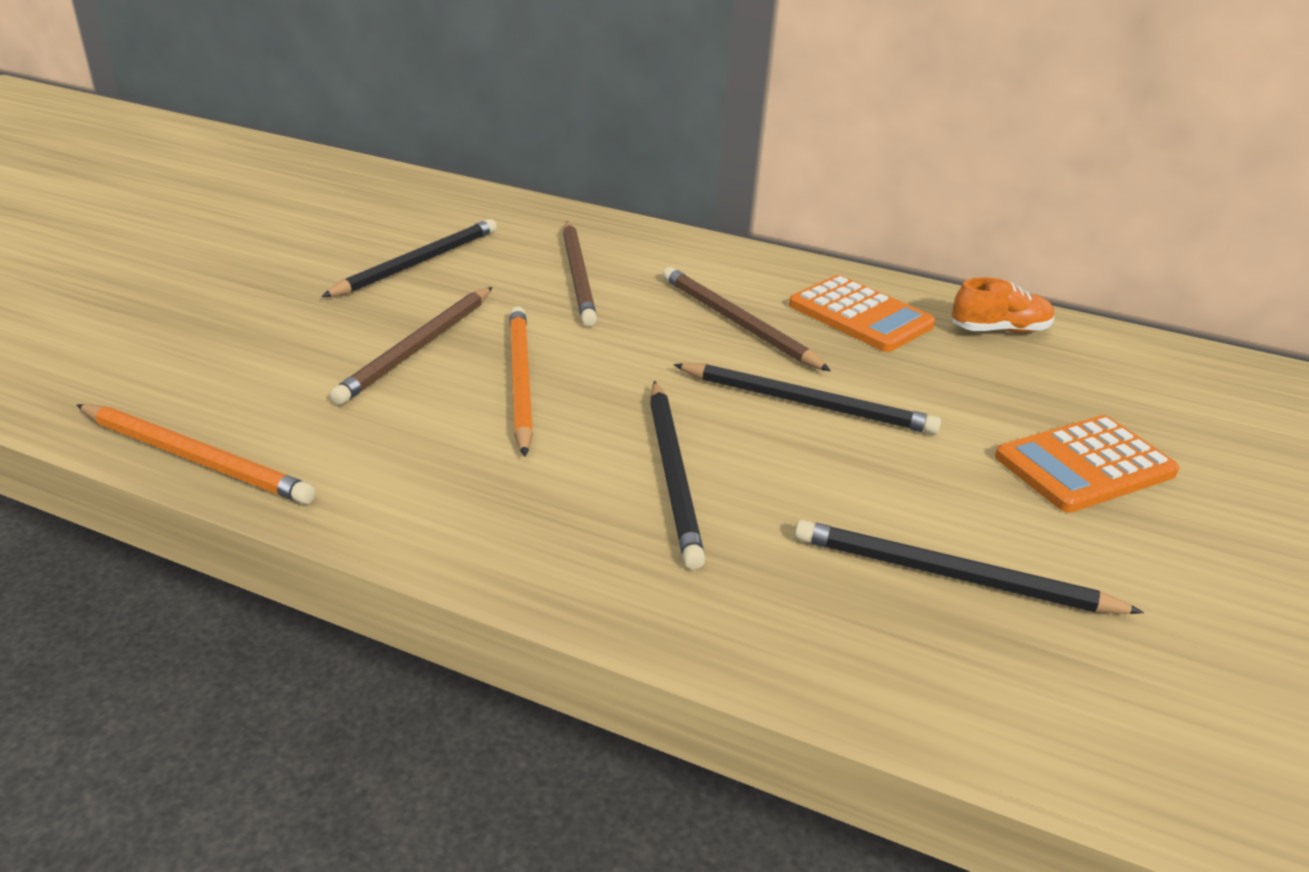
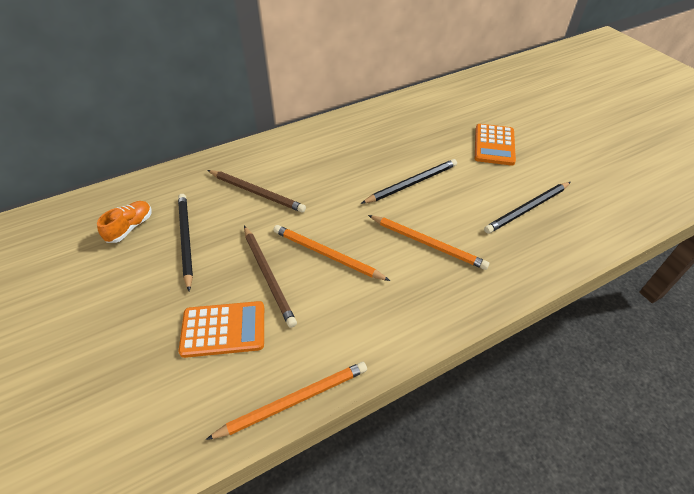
camera: 50 degrees left, 15 degrees up
(673, 473) = (427, 243): black pencil -> orange pencil
(738, 323) = (342, 168): brown pencil -> none
(860, 315) = (366, 135): orange calculator -> orange calculator (223, 329)
(999, 330) = (406, 110): orange shoe -> orange shoe (130, 227)

